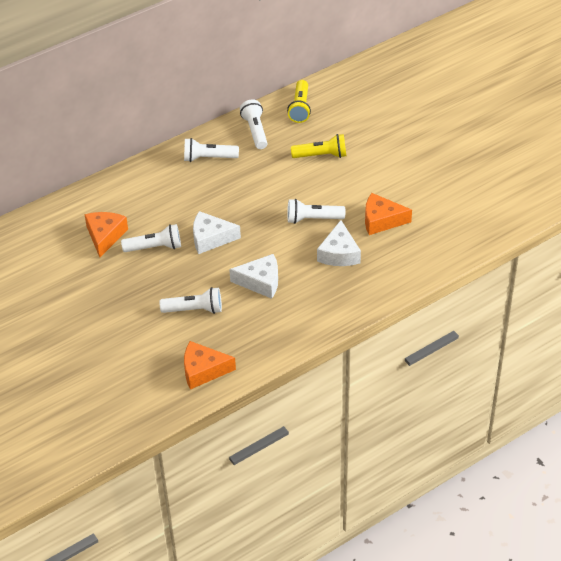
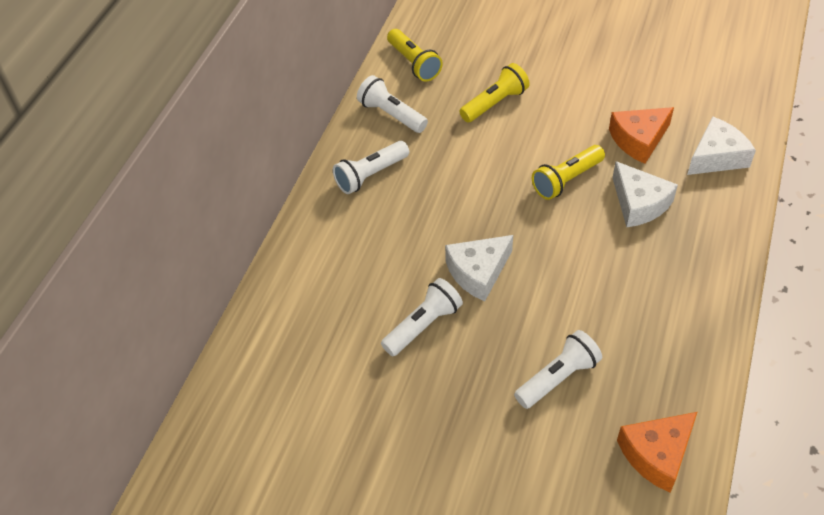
camera: 35 degrees left, 5 degrees up
(105, 236) = (344, 349): orange cheese -> none
(260, 282) = (594, 291): white cheese -> white cheese (716, 157)
(313, 219) = (566, 180): white flashlight -> yellow flashlight

